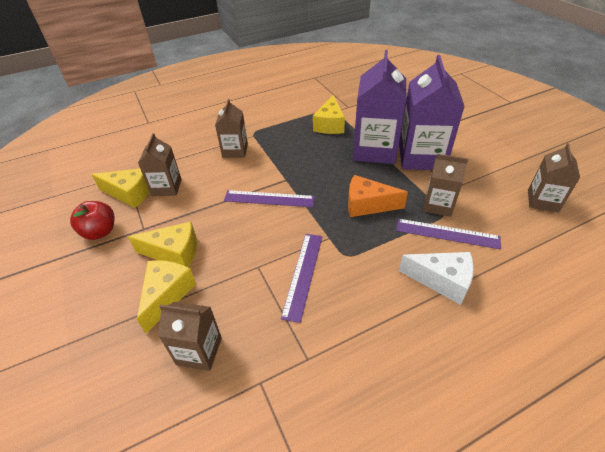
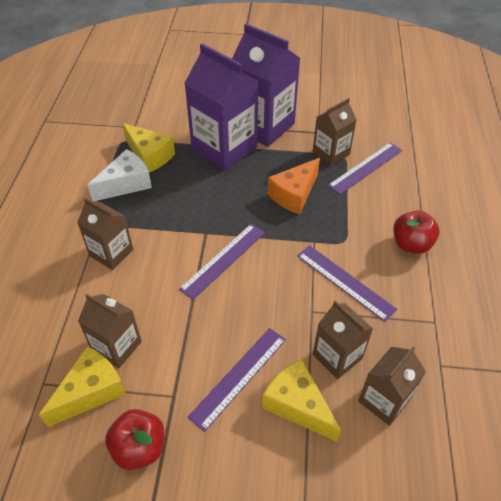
camera: 60 degrees left, 5 degrees up
(174, 252) = (239, 377): yellow cheese -> purple ruler
(386, 303) = (411, 244): none -> red apple
(442, 281) = (410, 200): white cheese -> white cheese (126, 184)
(542, 201) = (372, 99): brown carton -> brown carton (337, 356)

